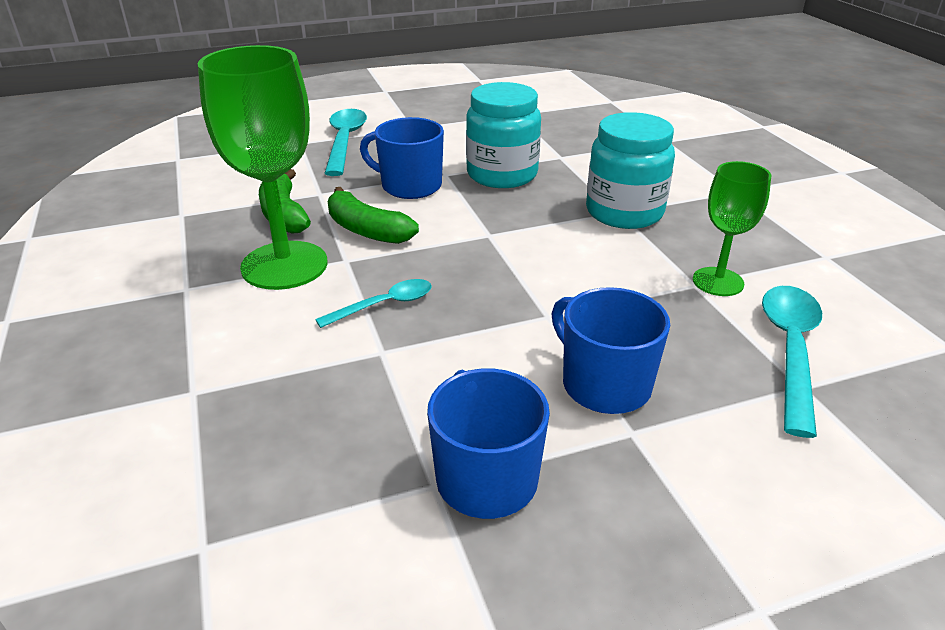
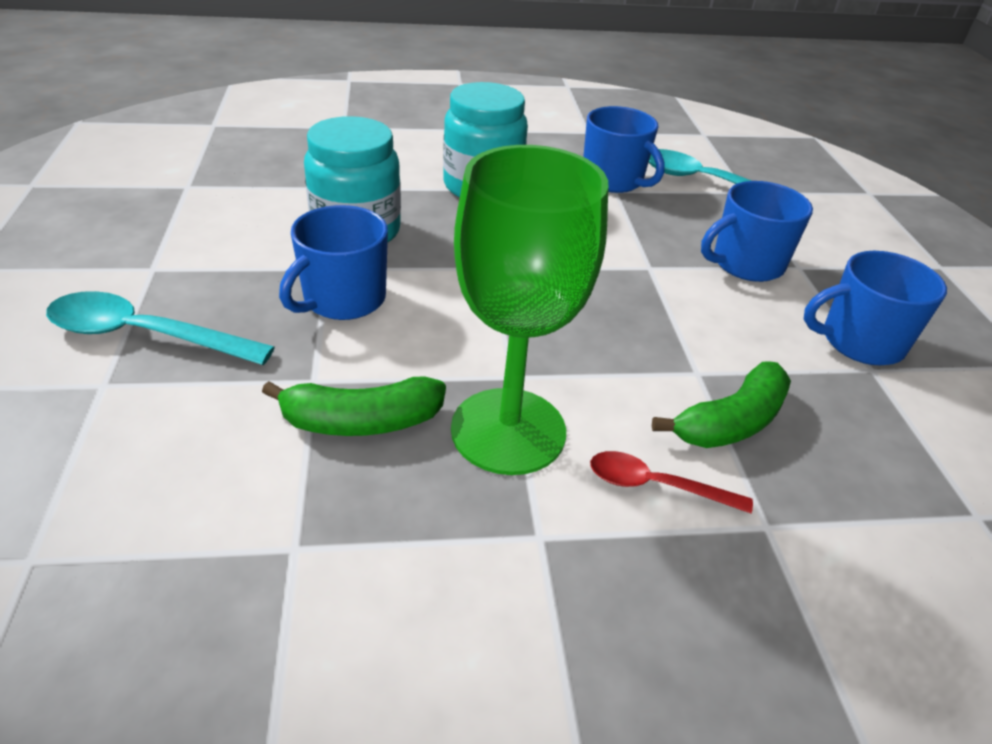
camera: 80 degrees left, 5 degrees up
(234, 333) = (655, 485): none -> red spoon
(366, 230) = (444, 350): green banana -> green banana (730, 422)
(384, 305) = (615, 359): turquoise spoon -> none
(718, 282) = (613, 180): green goblet -> blue mug

